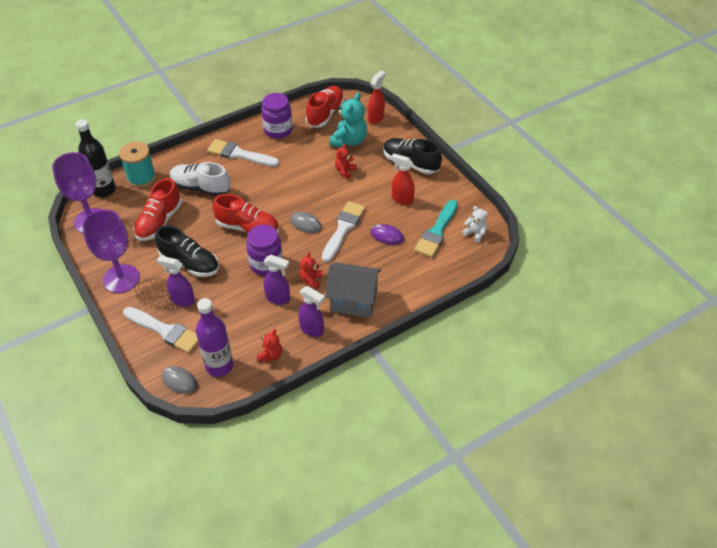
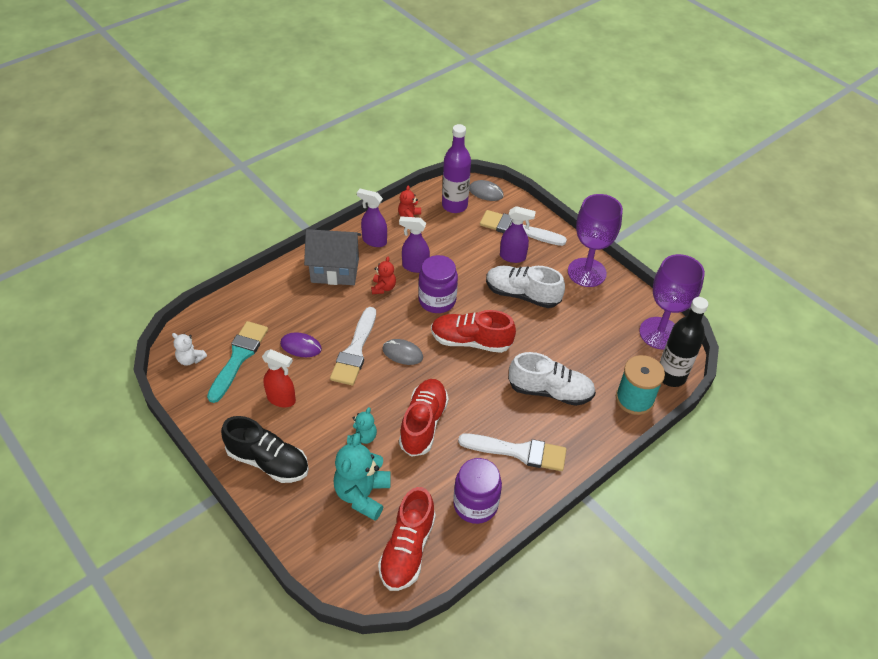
camera: 170 degrees right, 0 degrees up
(159, 222) = (579, 339): red shoe -> red shoe (423, 424)
(189, 263) = (522, 295): black shoe -> white shoe
(345, 171) = (362, 437): red teddy bear -> turquoise teddy bear
(376, 118) = (323, 549): red spray bottle -> none

